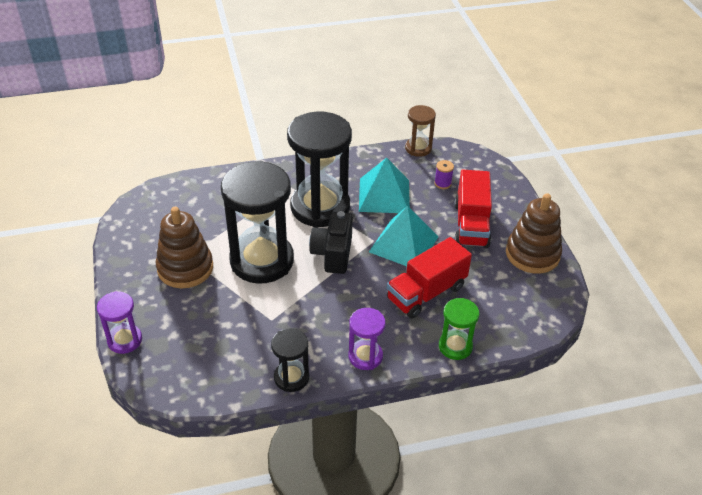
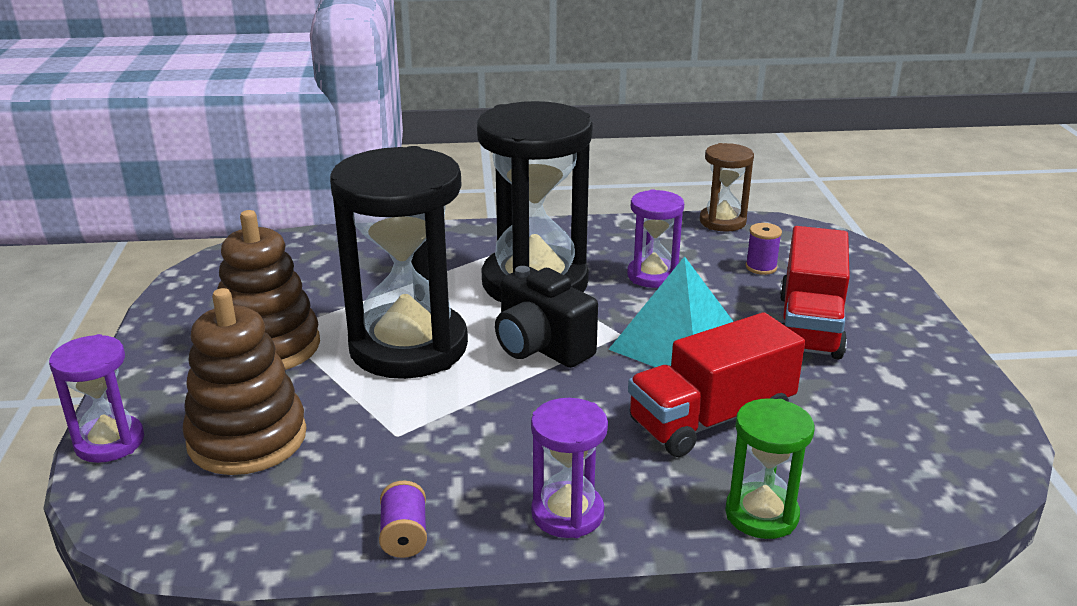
camera: 10 degrees right, 15 degrees down
(291, 377) = (404, 535): black hourglass -> purple spool
(333, 254) = (541, 348): black camera -> black camera turned 60 degrees counterclockwise
(384, 195) = (652, 276): turquoise pyramid -> purple hourglass
(532, 254) = (930, 377): brown stacking toy -> brown stacking toy (247, 438)

